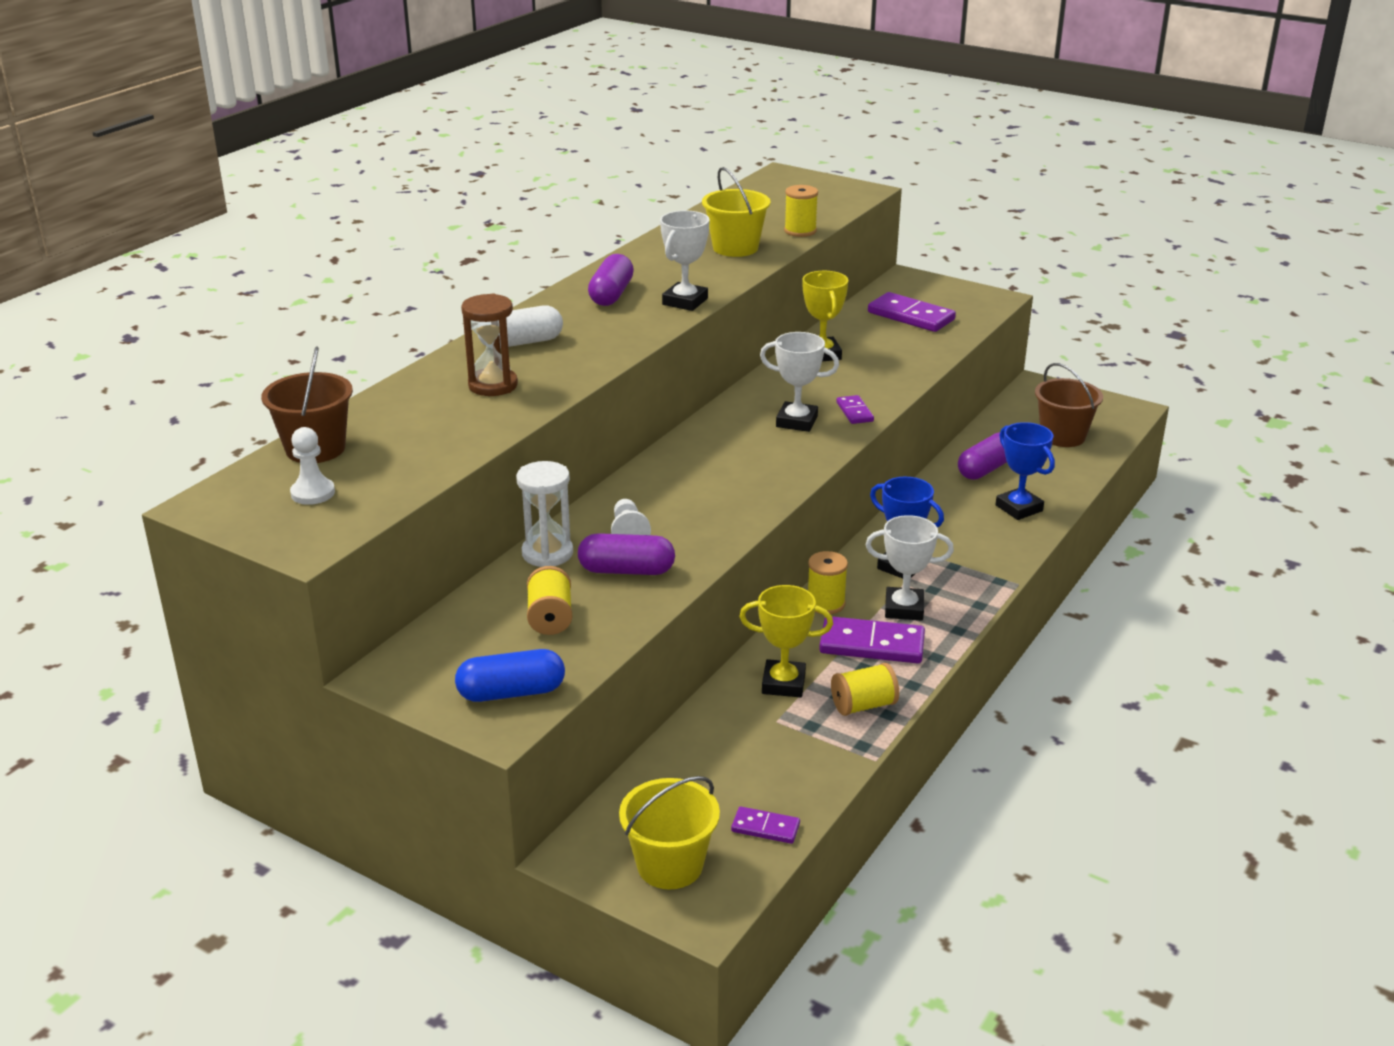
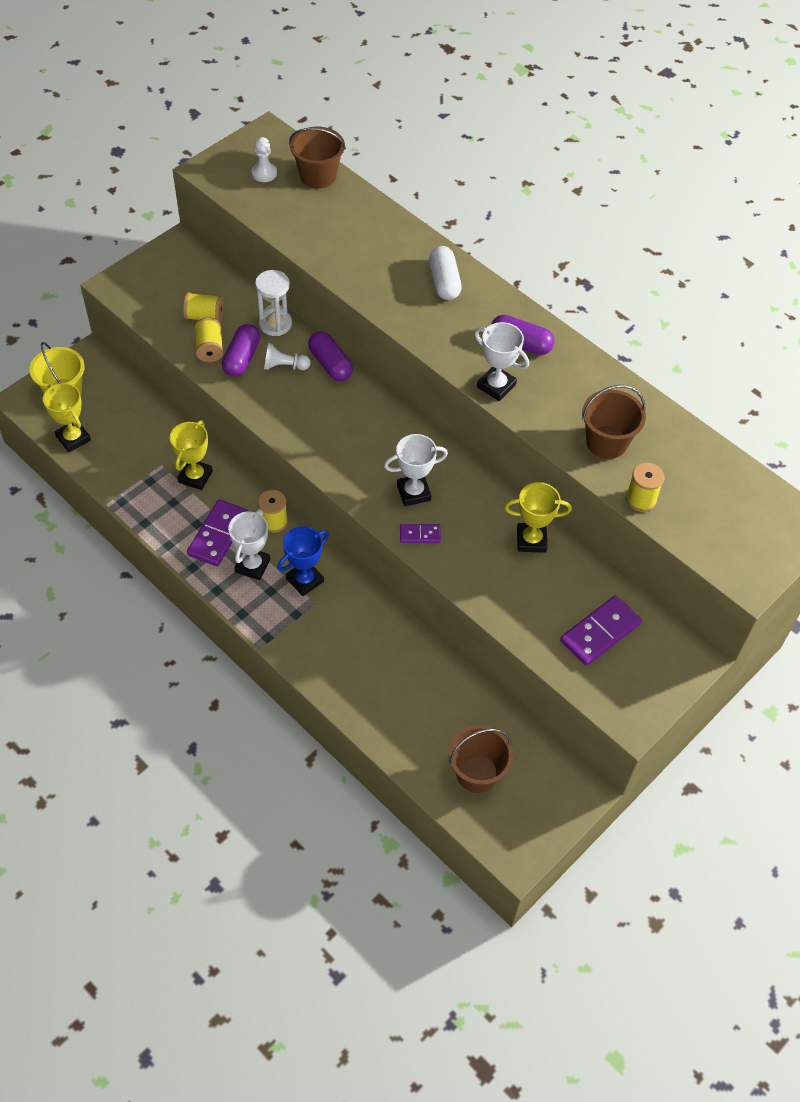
camera: 100 degrees right, 25 degrees up
(493, 385) = (379, 260): brown hourglass -> none
(511, 692) = (141, 292): blue capsule -> none
(735, 248) = (606, 442): yellow bucket -> brown bucket
(765, 827) = (73, 438): purple domino -> yellow trophy
(796, 421) = (413, 492): white trophy -> white trophy turned 45 degrees clockwise
(863, 705) = (158, 512): yellow spool -> yellow spool (209, 349)
(985, 469) = (432, 687): purple capsule -> purple capsule (330, 364)
(1019, 508) = (364, 689): blue trophy -> none

